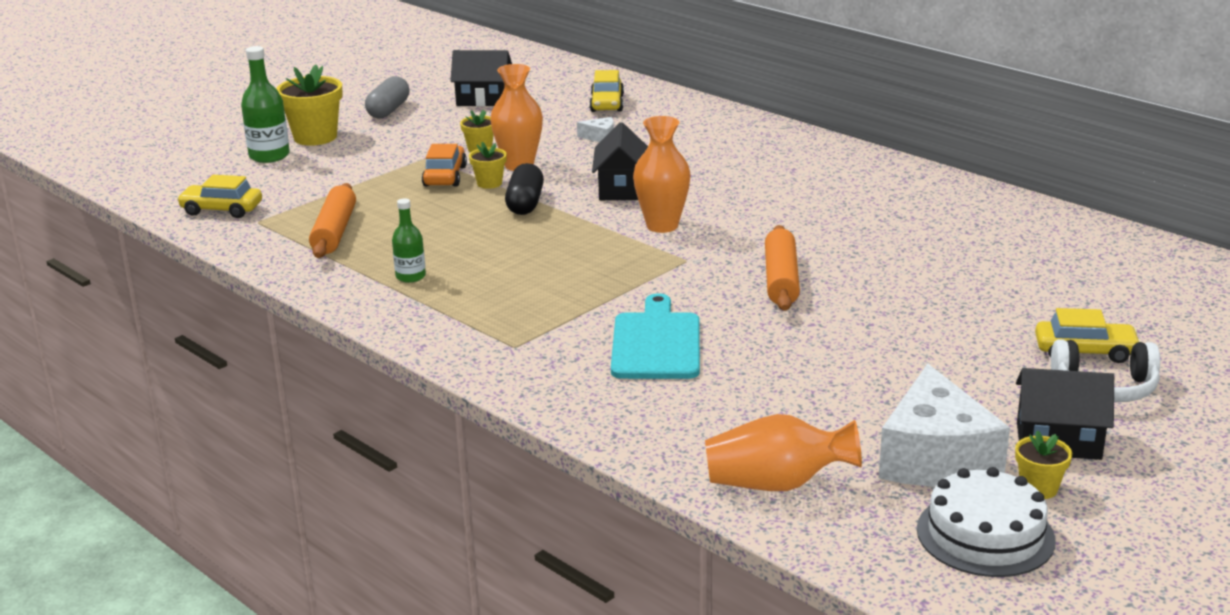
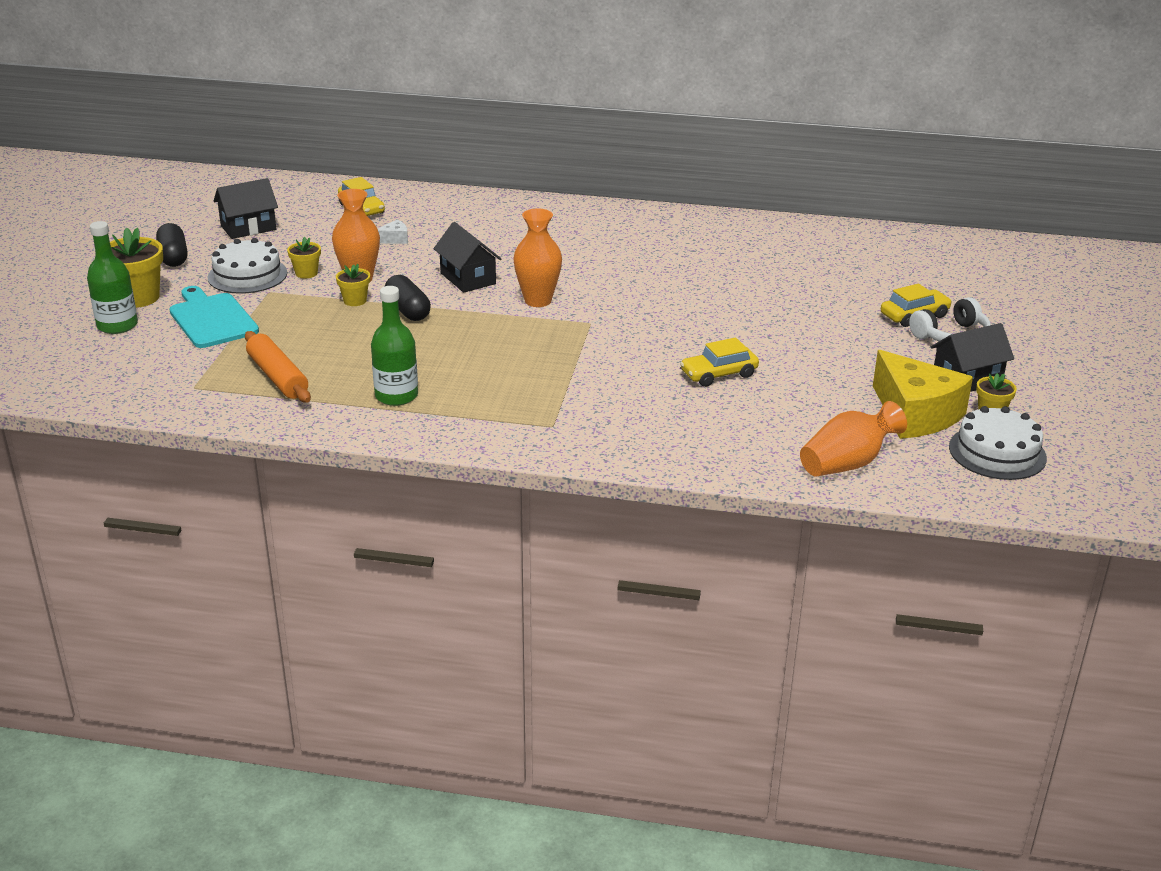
camera: 35 degrees left, 5 degrees up
(222, 210) = (143, 386): yellow car -> yellow car (719, 374)
(388, 110) = (173, 257): grey capsule -> black capsule
(410, 276) = (396, 396): green bottle -> green bottle, size x1.60
(427, 139) = (247, 275): none -> white cake
(445, 176) = (308, 304): orange car -> none
(656, 343) = (649, 392): turquoise cutting board -> turquoise cutting board (211, 319)
(781, 279) = (673, 319): orange rolling pin -> none
(936, 458) = (915, 414): white cheese -> yellow cheese

